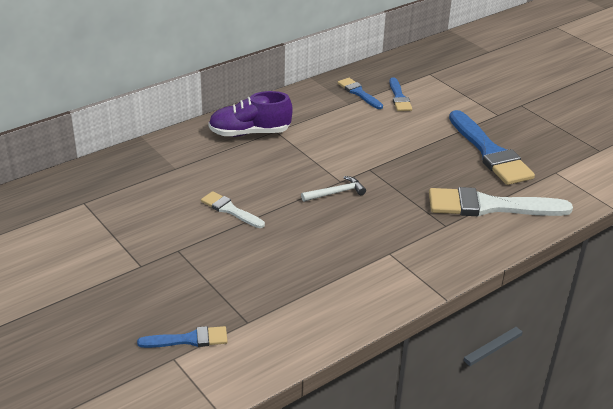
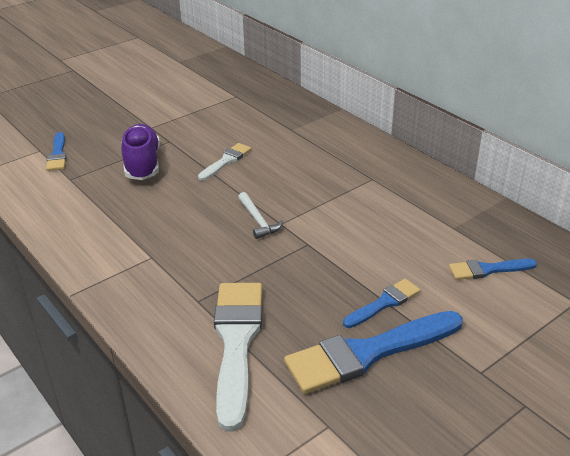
camera: 90 degrees right, 0 degrees up
(249, 133) = (363, 163): purple shoe -> purple shoe (142, 164)
(358, 93) = (484, 235): blue brush -> blue brush (384, 303)

